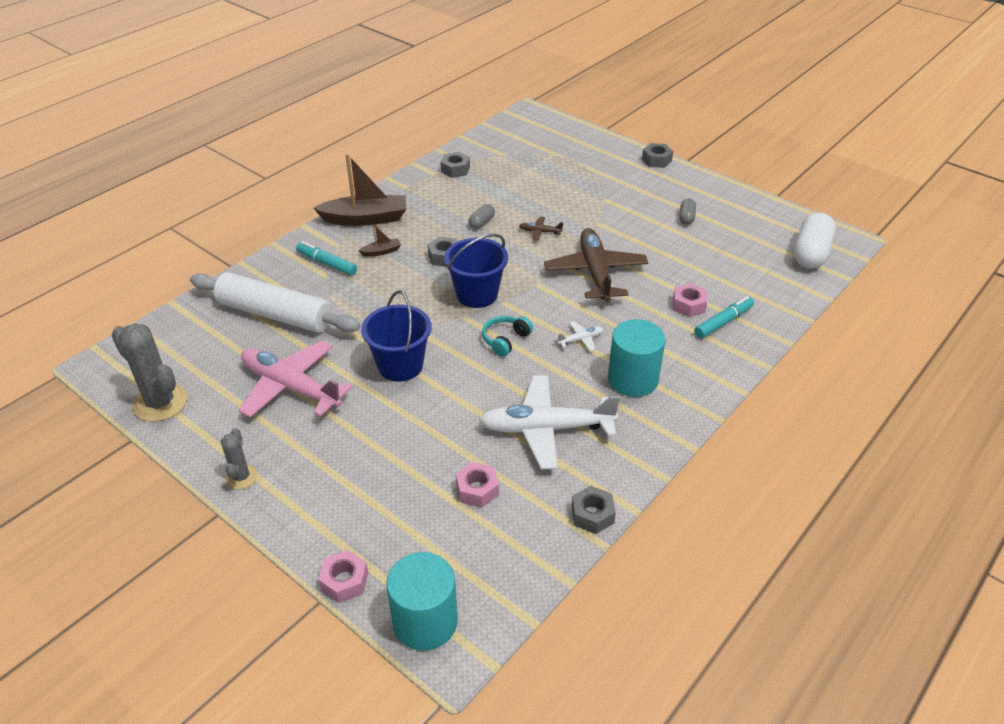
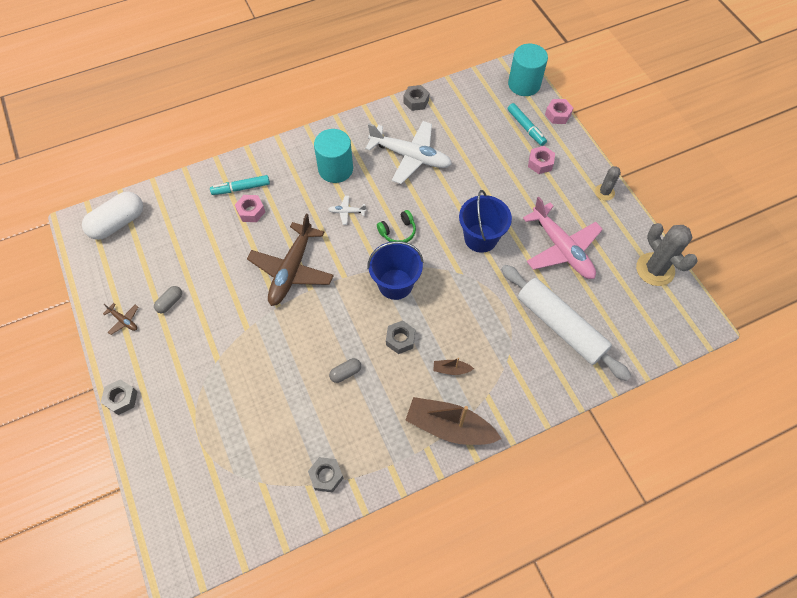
camera: 155 degrees left, 20 degrees up
(327, 263) = (503, 373): turquoise marker -> turquoise marker (526, 127)
(477, 490) = (469, 135): pink nut -> pink nut (540, 163)
(505, 340) = (398, 232): turquoise headphones -> green headphones
(540, 232) = (303, 337): brown plane -> brown plane (124, 320)

